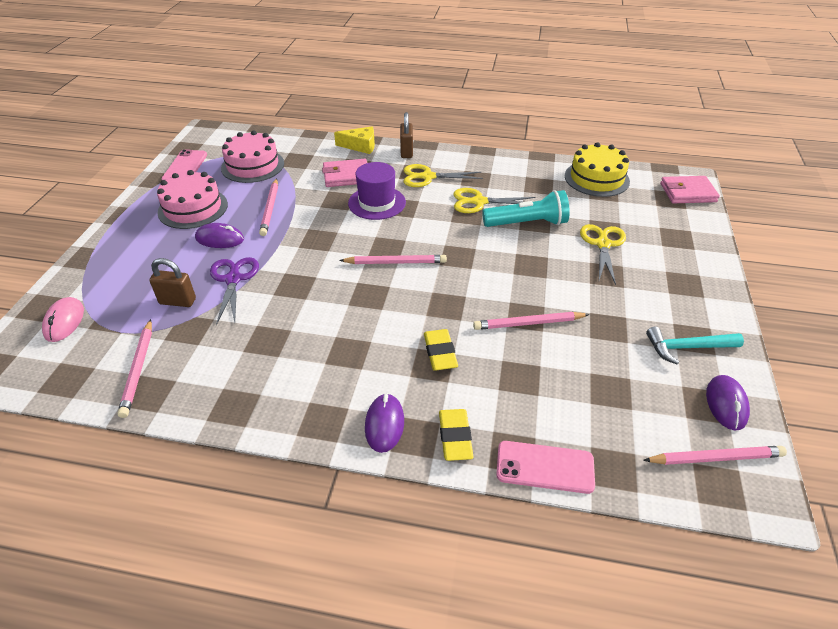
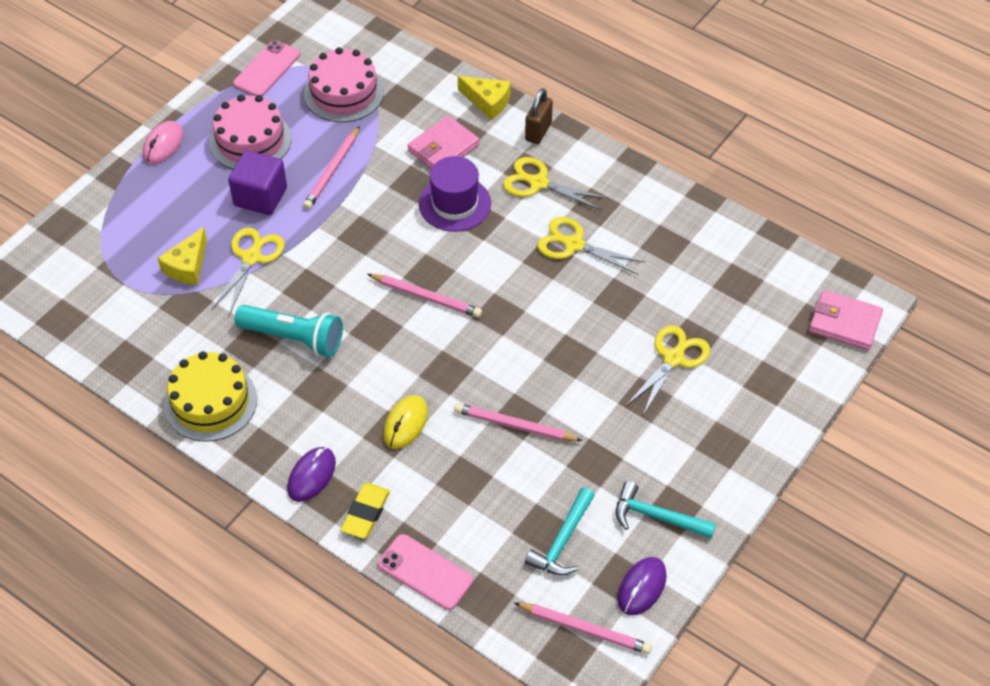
camera: 25 degrees right, 10 degrees up
(64, 321) = (78, 251): pink mouse -> pink mouse (163, 145)
(138, 369) = (125, 333): pink pencil -> none
(177, 301) = (187, 266): brown padlock -> yellow cheese
(220, 239) = (260, 197): purple mouse -> purple cube
(233, 279) = (251, 258): purple scissors -> yellow scissors
(346, 176) = (443, 148): pink wallet -> pink wallet turned 60 degrees counterclockwise
(440, 353) = (405, 424): yellow eraser -> yellow mouse
(527, 223) = (608, 297): turquoise flashlight -> turquoise flashlight (294, 338)
(596, 178) = (746, 259): yellow cake -> yellow cake (210, 402)
(635, 393) = (562, 541): none -> turquoise hammer

